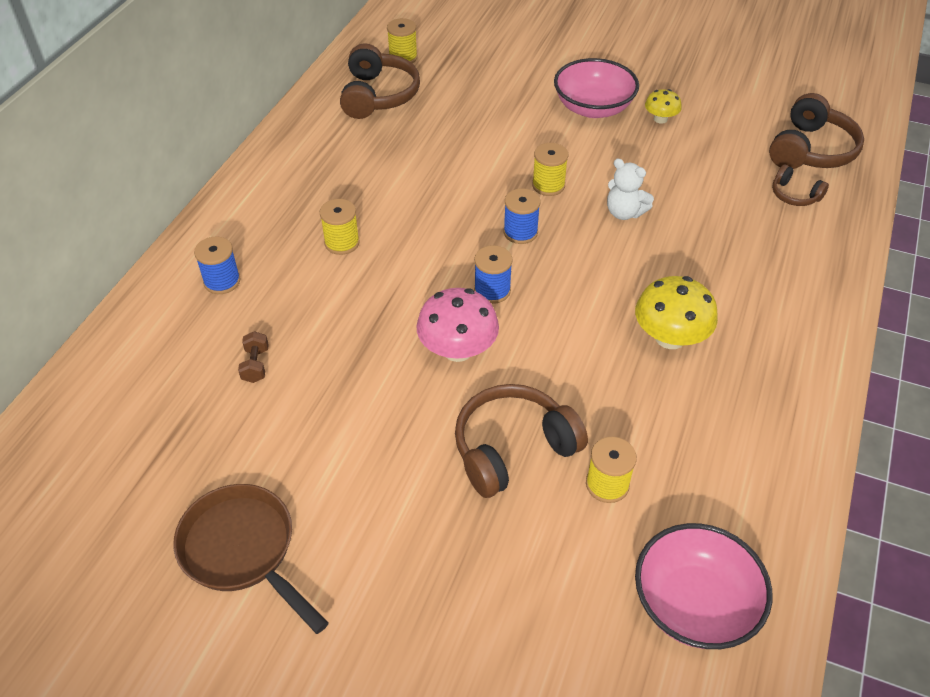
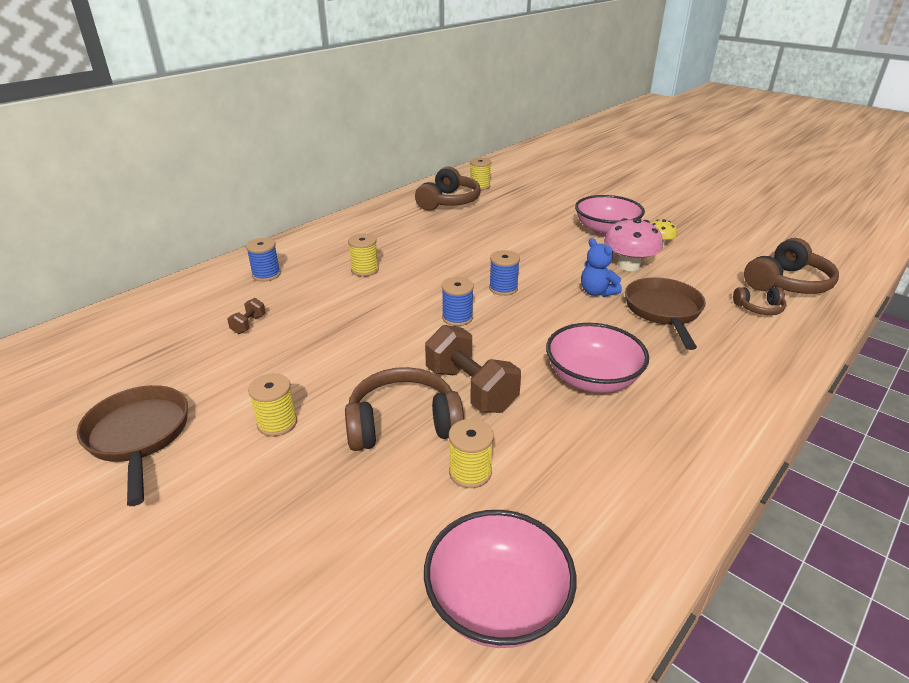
camera: 20 degrees right, 15 degrees down
(457, 349) = (404, 348): pink mushroom -> pink mushroom (629, 266)
(548, 185) = (543, 266): yellow spool -> yellow spool (277, 423)
(557, 385) = (471, 389): none -> brown dumbbell
(624, 212) = (597, 292): white teddy bear -> blue teddy bear
(670, 337) = (592, 379): yellow mushroom -> pink bowl
(703, 224) = (663, 311): none -> brown pan
(794, 195) = (759, 308): brown headphones -> brown headphones turned 60 degrees counterclockwise

